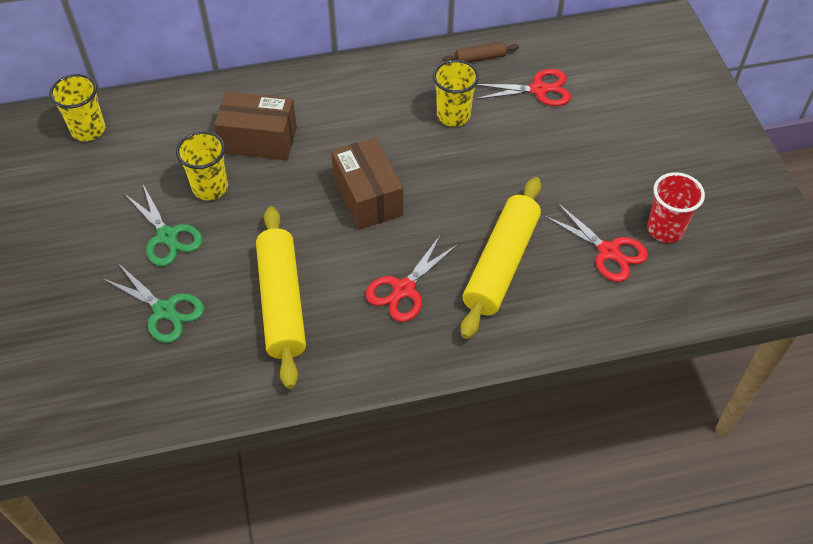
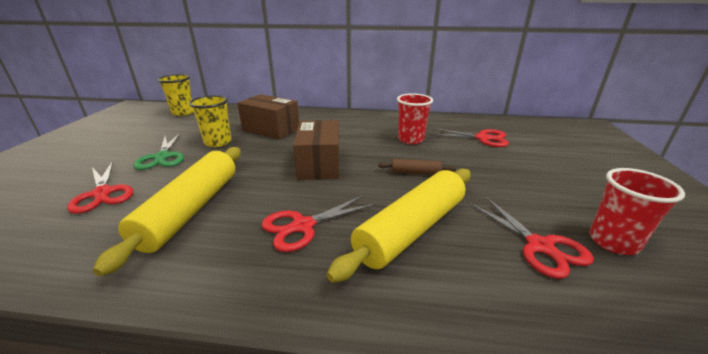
camera: 20 degrees right, 25 degrees down
(165, 311) = (102, 193): green scissors -> red scissors
(453, 116) = (411, 139): yellow cup -> red cup
(480, 58) = (442, 121): brown rolling pin -> brown rolling pin (415, 172)

